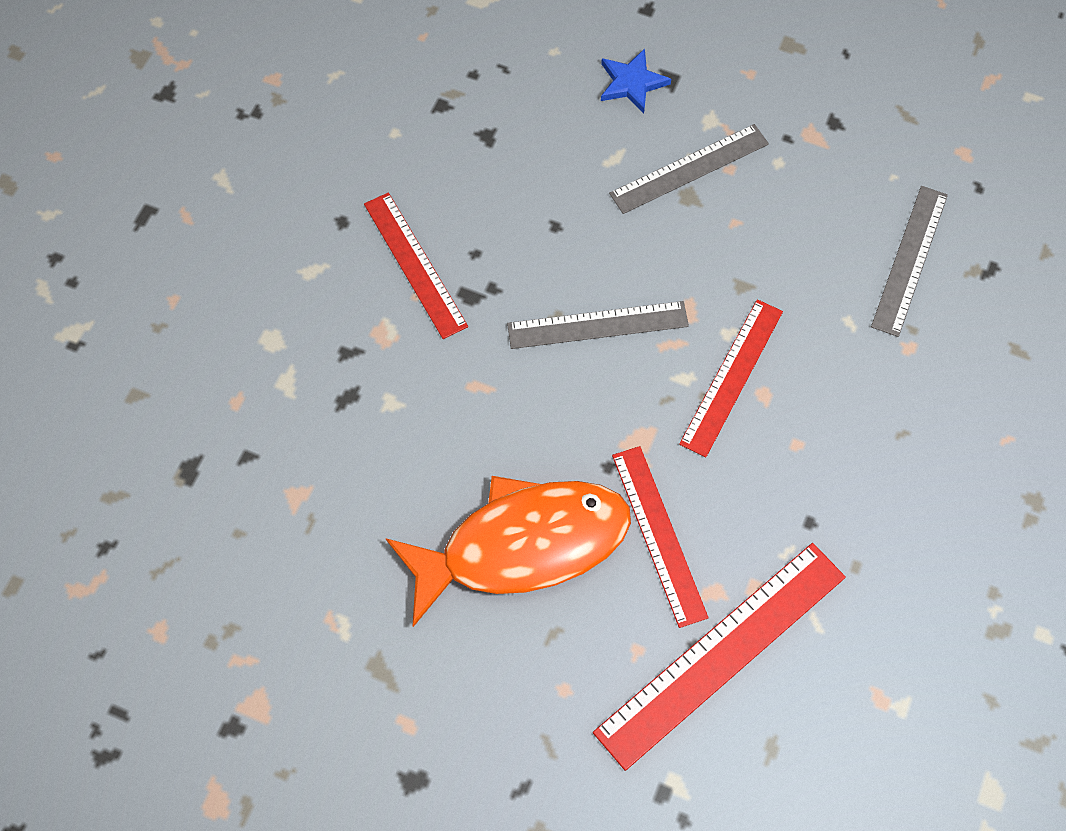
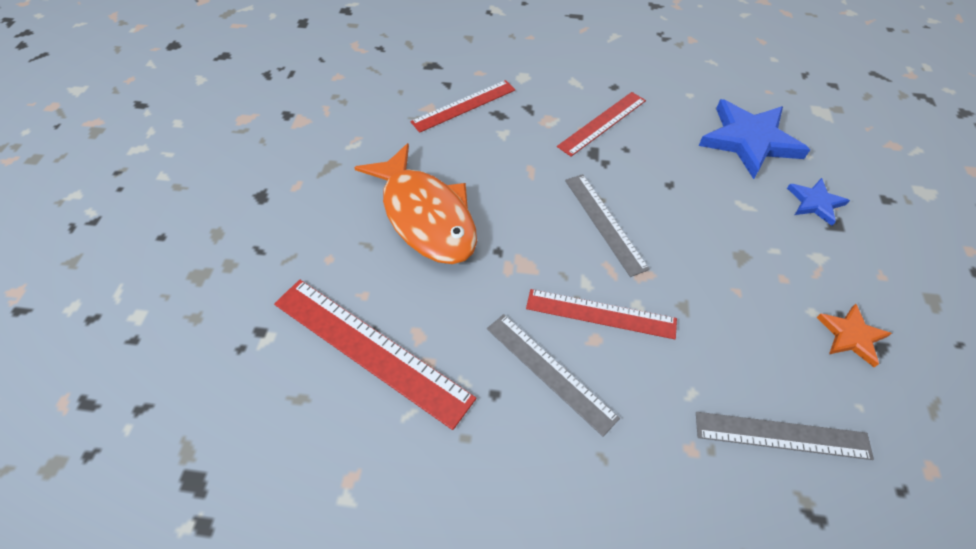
camera: 75 degrees right, 10 degrees down
(508, 103) = (749, 140): none -> blue star
(659, 534) = (454, 291): red ruler -> red ruler (464, 106)
(689, 169) = (766, 252): grey ruler -> grey ruler (549, 372)
(816, 142) = (851, 336): none -> orange star

